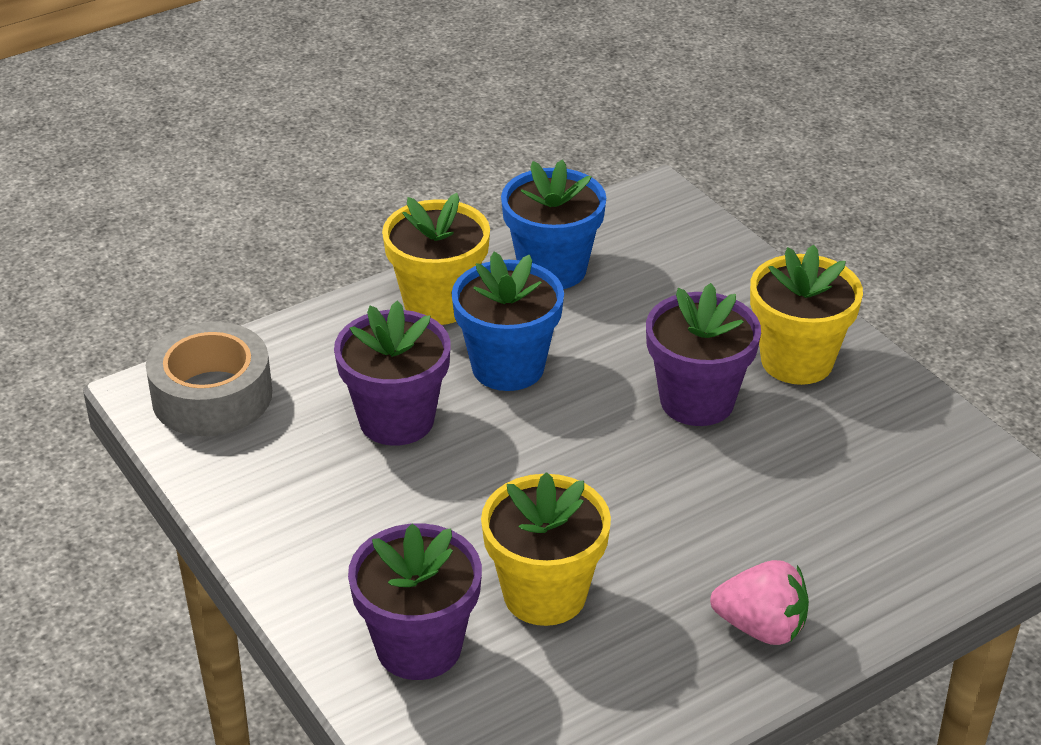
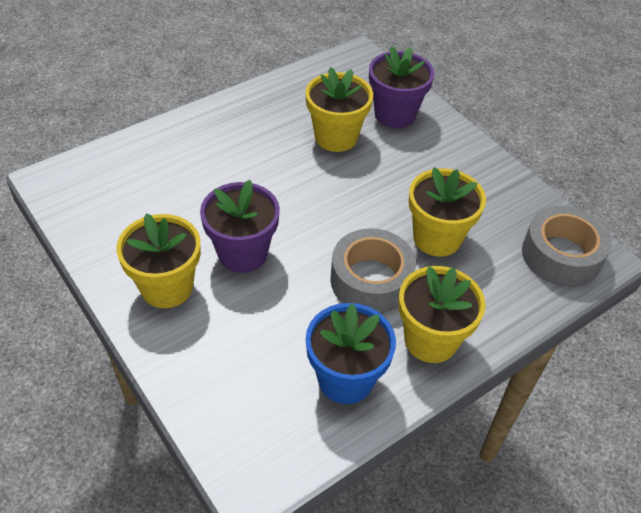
camera: 175 degrees right, 10 degrees up
(396, 420) = (437, 238): purple flower pot -> yellow flower pot
(508, 367) = (371, 280): blue flower pot -> grey tape
(761, 627) = (227, 122): pink strawberry -> none

